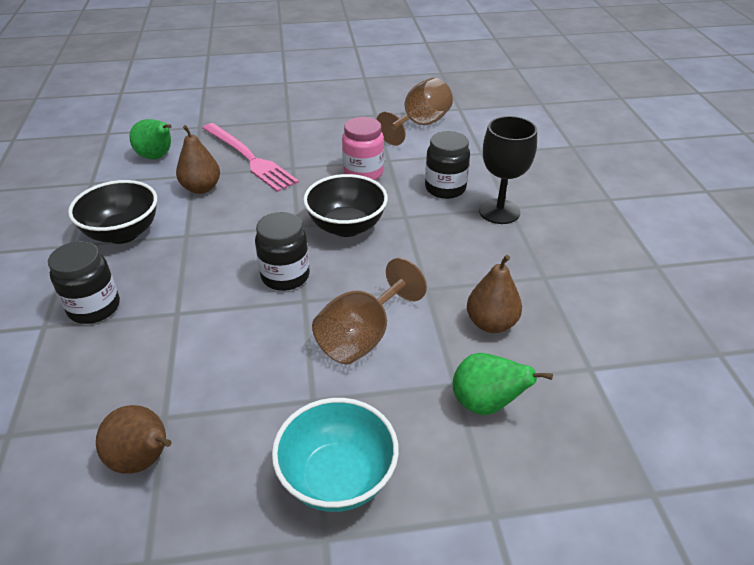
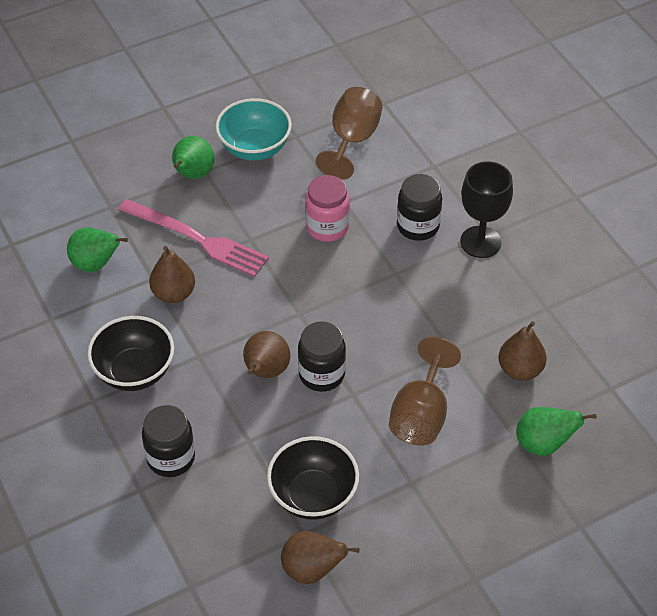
camera: 20 degrees left, 10 degrees up
(235, 261) = (265, 371): none -> brown pear
(277, 121) = (193, 174): none -> green pear
(337, 478) = (462, 536): turquoise bowl -> turquoise bowl (254, 148)
(346, 227) = (346, 301): black bowl -> black bowl (313, 495)

